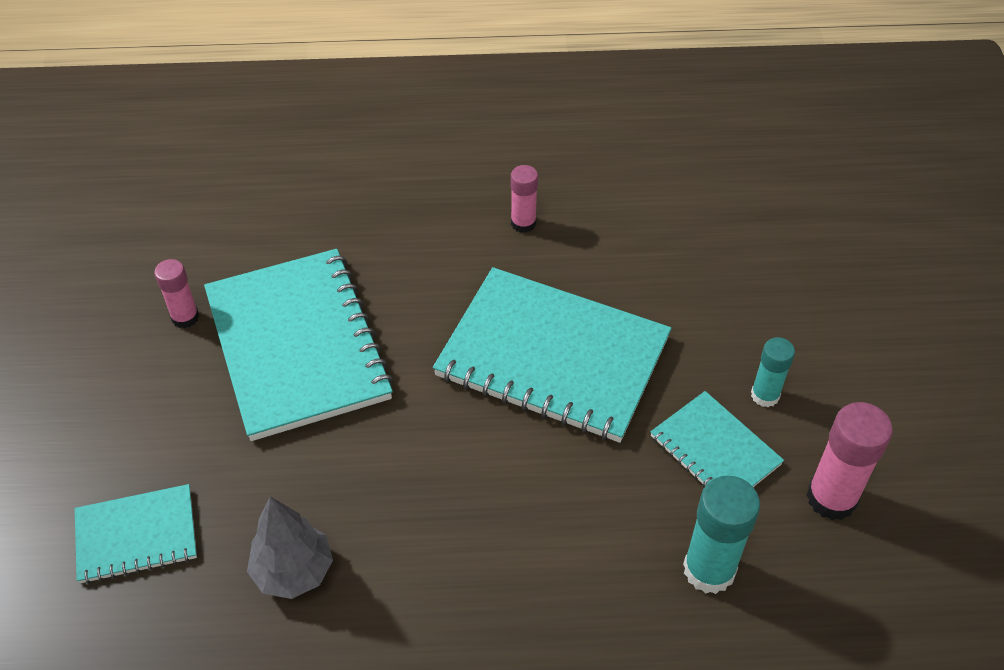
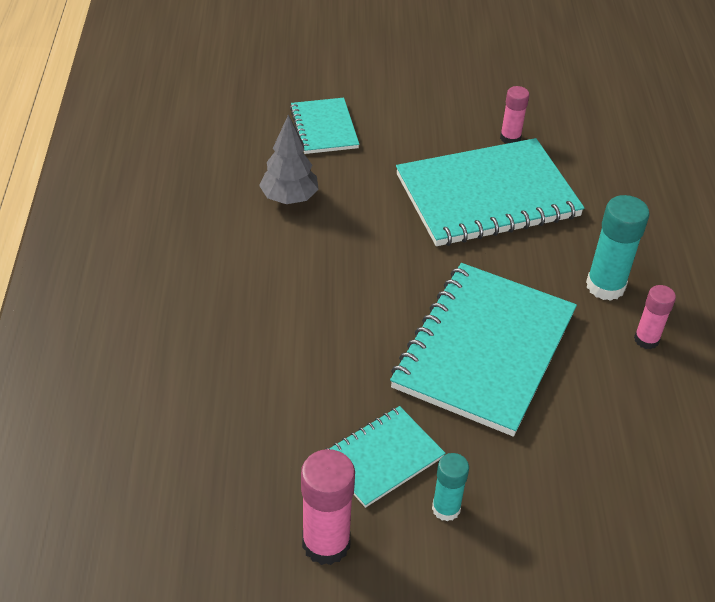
camera: 90 degrees right, 5 degrees down
(709, 570) = (262, 436): turquoise glue stick -> turquoise glue stick (605, 286)

